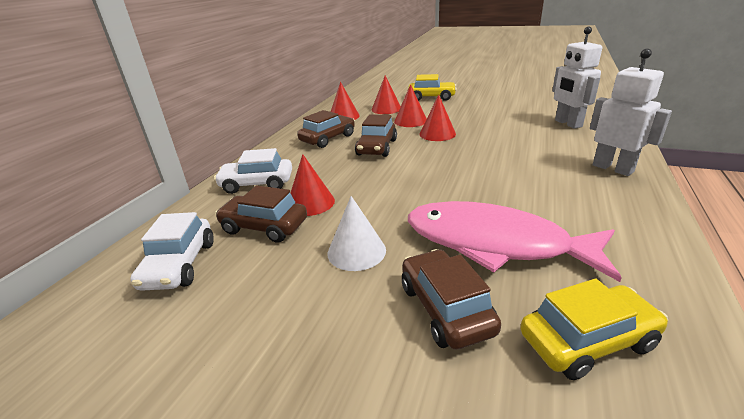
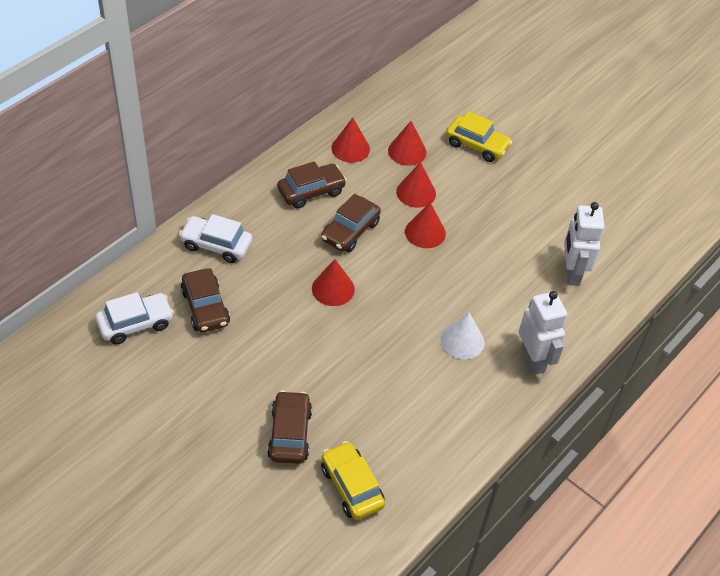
camera: 15 degrees right, 20 degrees up
(179, 265) = (136, 324): white car -> white car turned 135 degrees counterclockwise
(264, 227) = (205, 307): brown car -> brown car turned 150 degrees counterclockwise
(310, 202) = (251, 292): red cone -> red cone (333, 289)
(356, 251) = (261, 363): white cone -> white cone (462, 341)
(495, 243) = (361, 398): pink fish -> none
(587, 341) = (352, 486): yellow car -> yellow car turned 120 degrees counterclockwise

